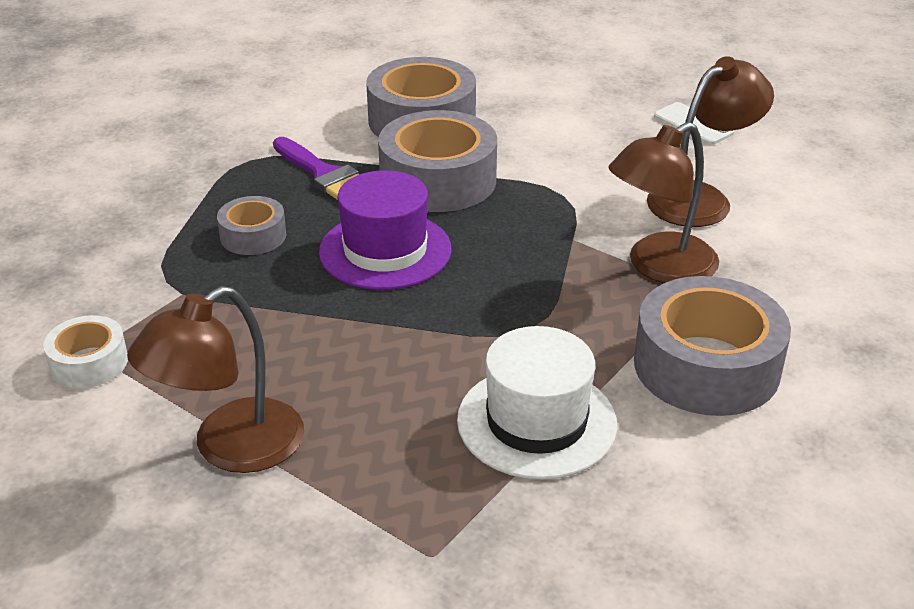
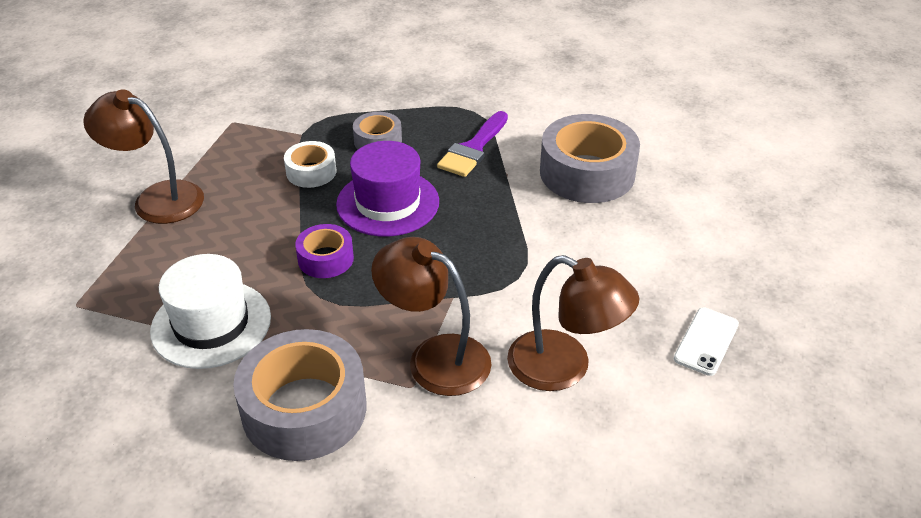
camera: 70 degrees right, 5 degrees up
(89, 363) = (221, 124): white tape -> white tape (311, 172)
(438, 180) = (499, 204): grey tape -> none
(462, 313) = (326, 259): none -> purple tape

